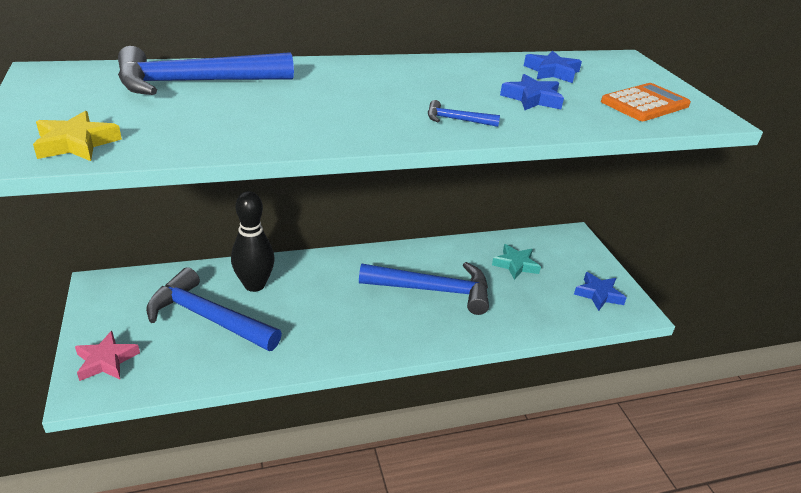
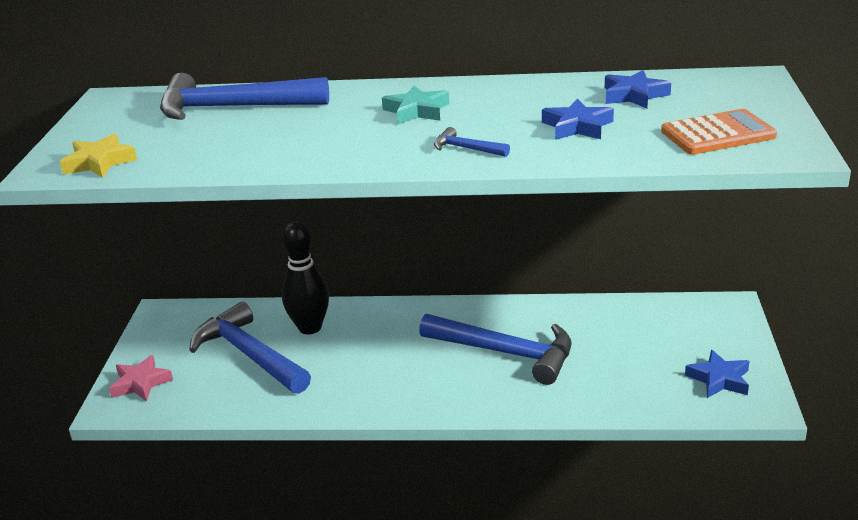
camera: 25 degrees right, 5 degrees down
(515, 265) = (627, 334): turquoise star -> turquoise star (416, 111)

